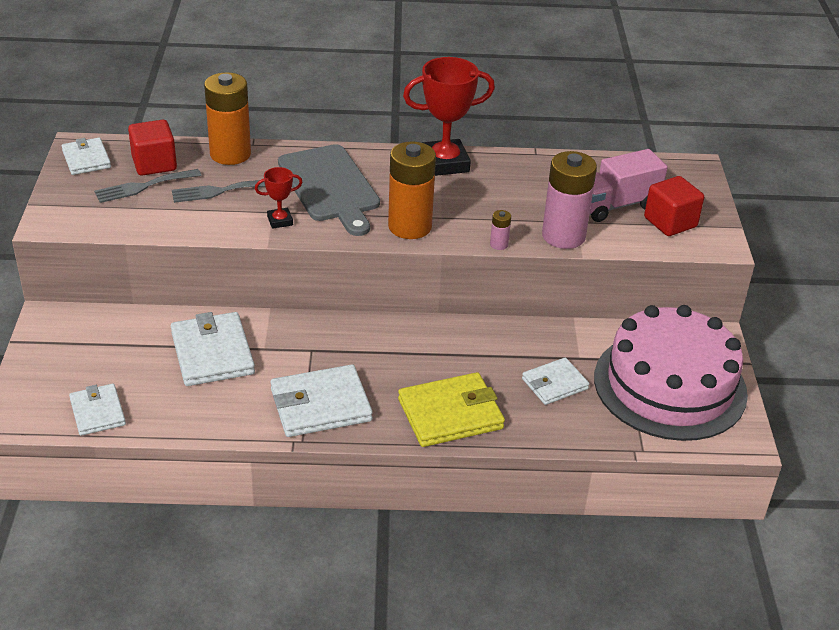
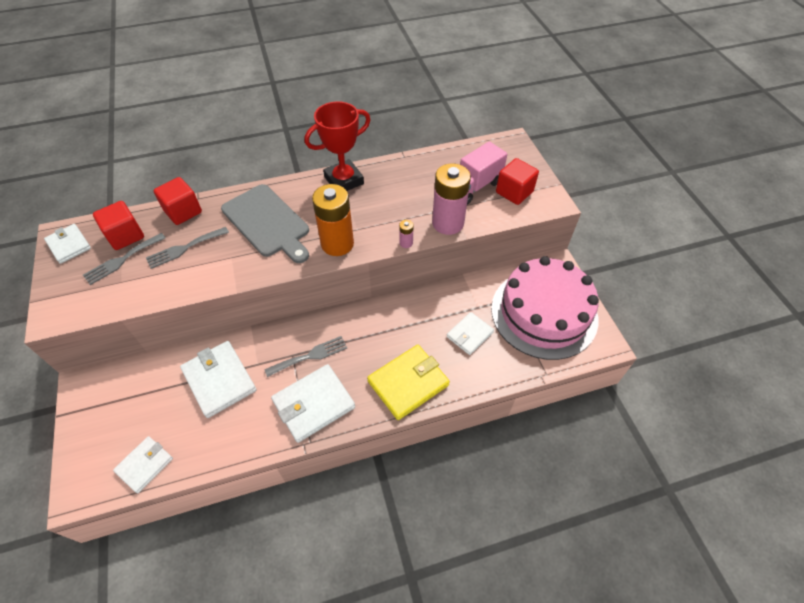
camera: 15 degrees left, 15 degrees up
(97, 412) = (145, 465): white wallet -> white wallet turned 75 degrees clockwise
(230, 154) = (183, 211): orange battery -> red cube
(280, 221) = (239, 264): red trophy -> none
(334, 356) = (310, 356): none -> grey fork

